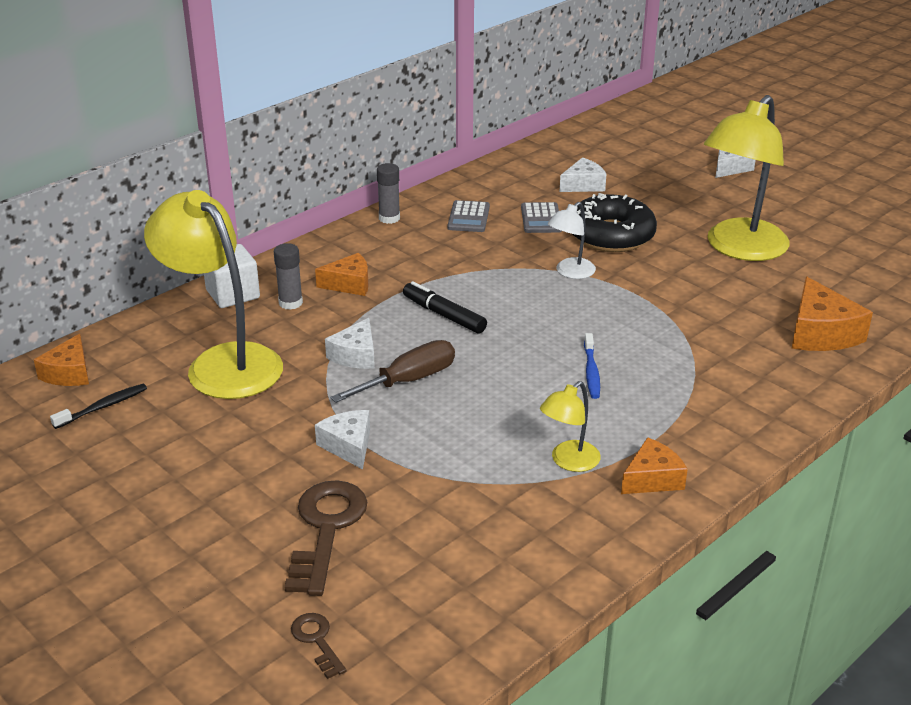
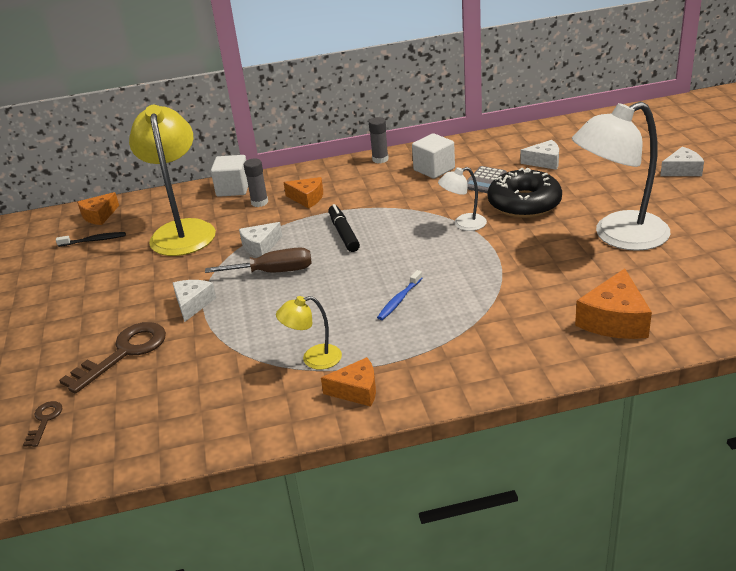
camera: 35 degrees right, 0 degrees up
(468, 217) = (434, 169): grey calculator -> white cube
(739, 249) = (618, 236): yellow lamp -> white lamp

